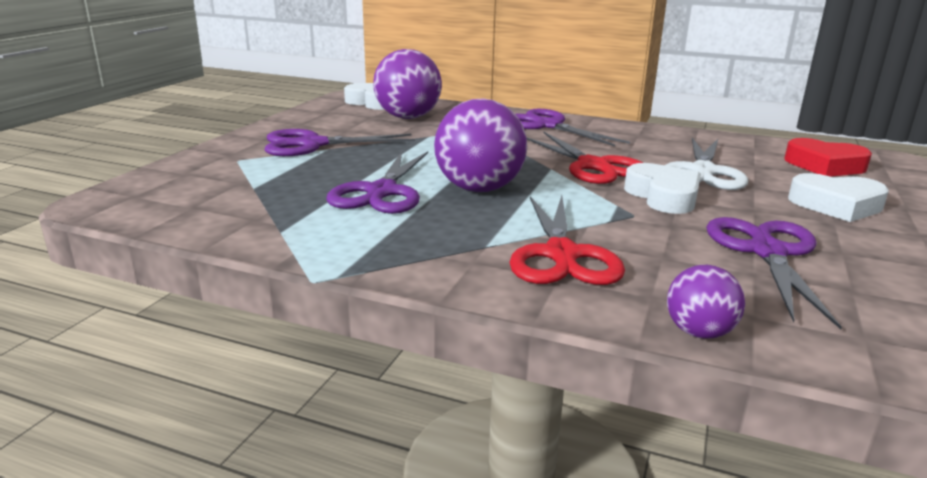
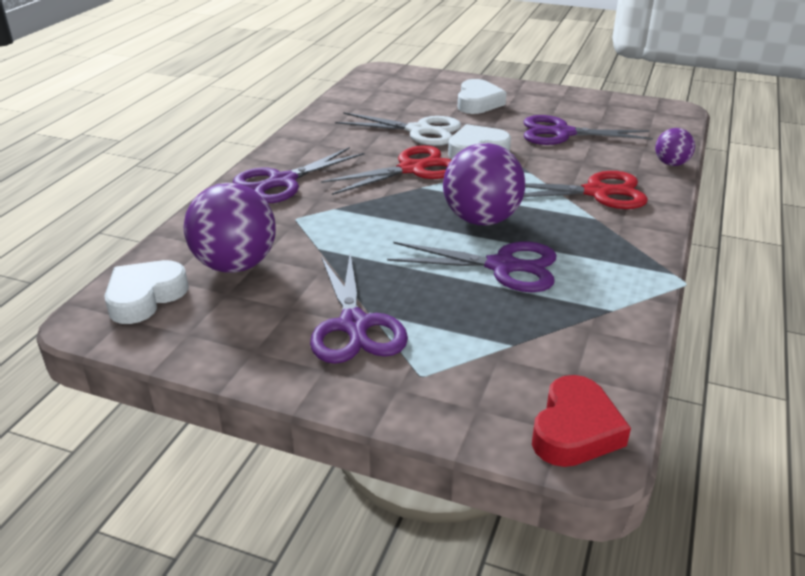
camera: 90 degrees left, 10 degrees up
(824, 166) = (398, 91): red heart -> red heart (575, 430)

